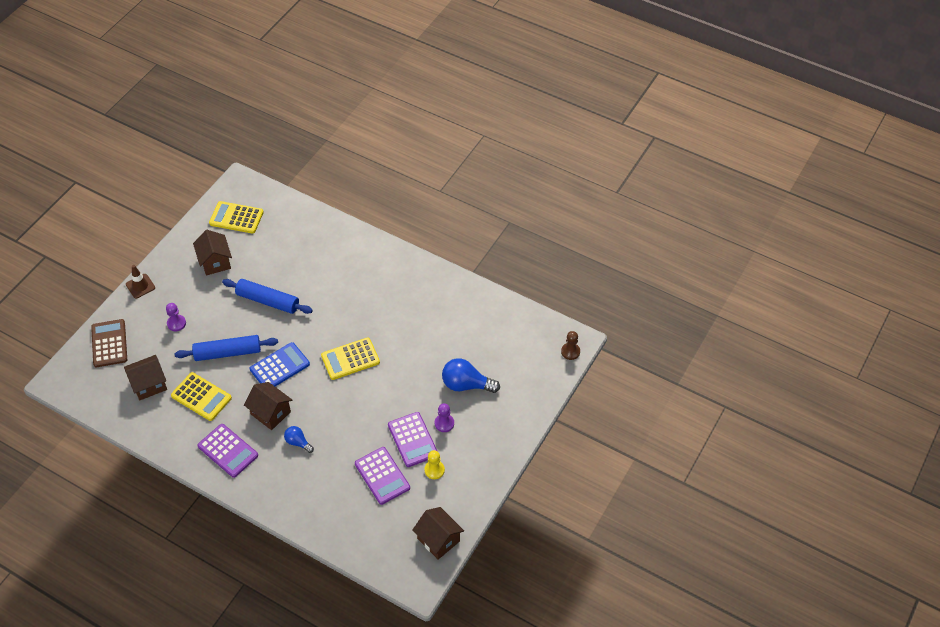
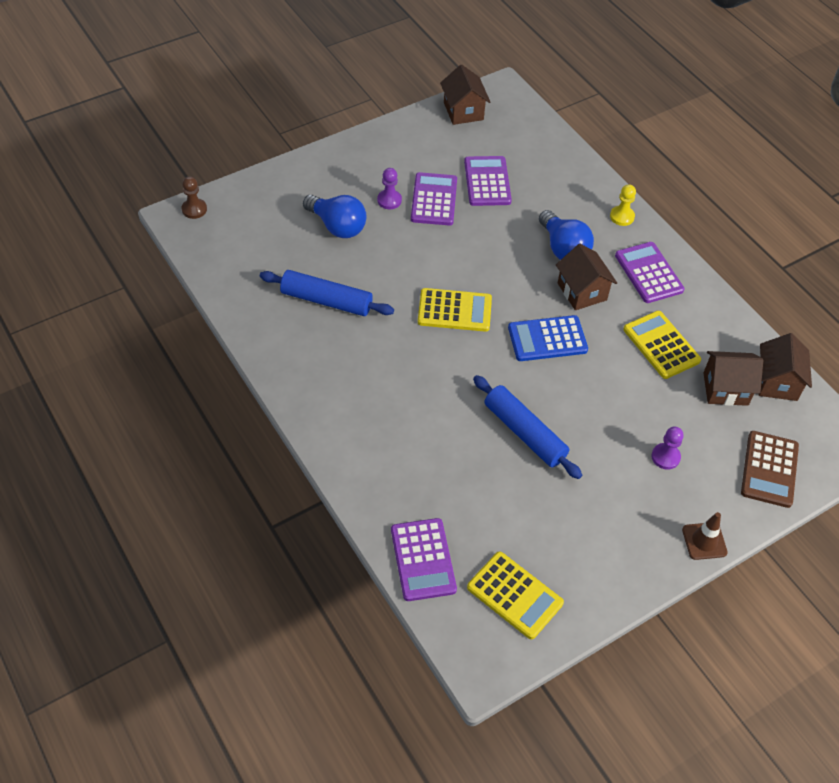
camera: 155 degrees left, 0 degrees up
(215, 262) = (577, 530): brown house -> brown house (777, 382)
(228, 353) = (607, 385): blue rolling pin -> blue rolling pin (326, 300)
(292, 214) = (423, 560): none -> purple calculator
(298, 442) = (563, 248): blue light bulb -> blue light bulb, size x1.78
(434, 470) = (429, 165): yellow pawn -> yellow pawn (622, 216)

